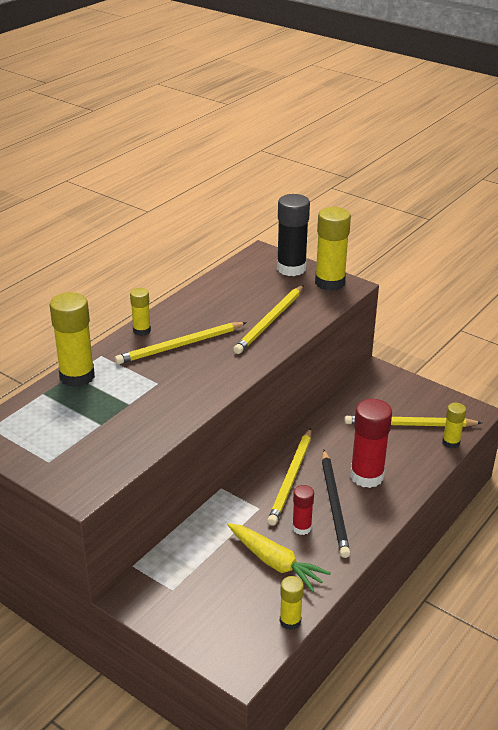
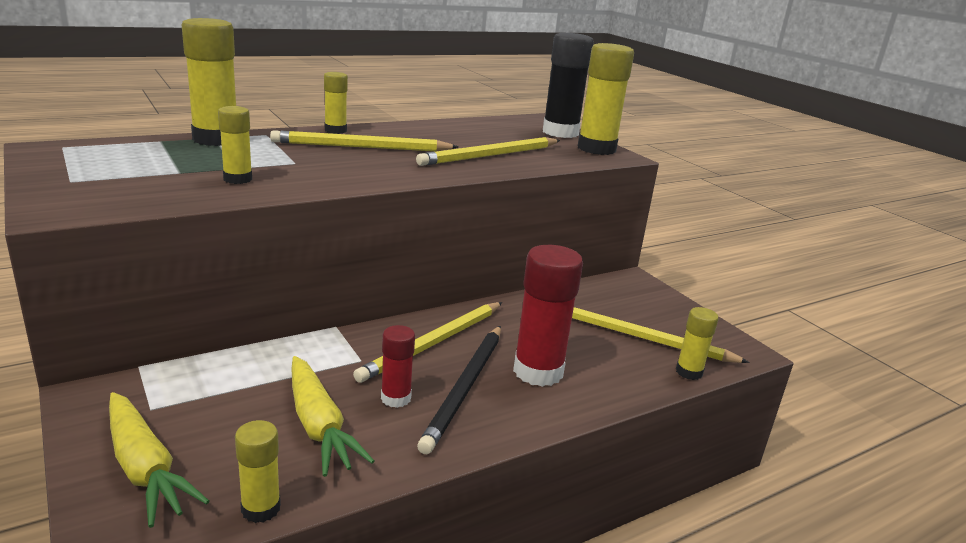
camera: 20 degrees right, 10 degrees down
(144, 417) = (238, 179): none -> yellow glue stick
(209, 624) = (145, 468): none -> yellow carrot

